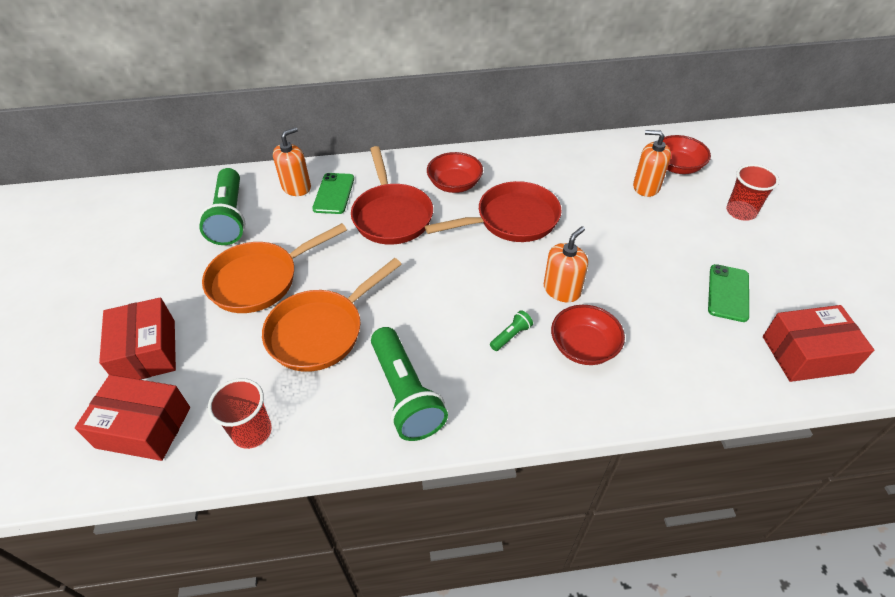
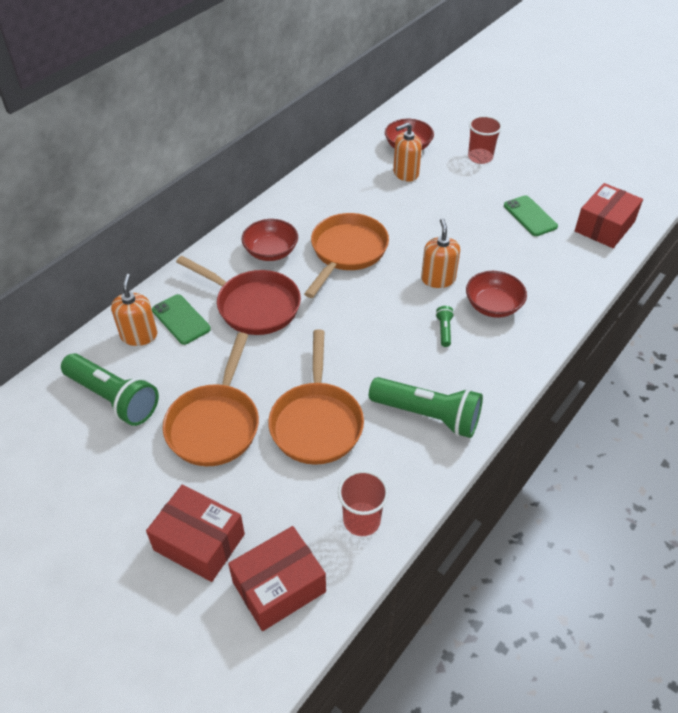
camera: 45 degrees left, 0 degrees up
(512, 220) = (347, 252): red pan -> orange pan

